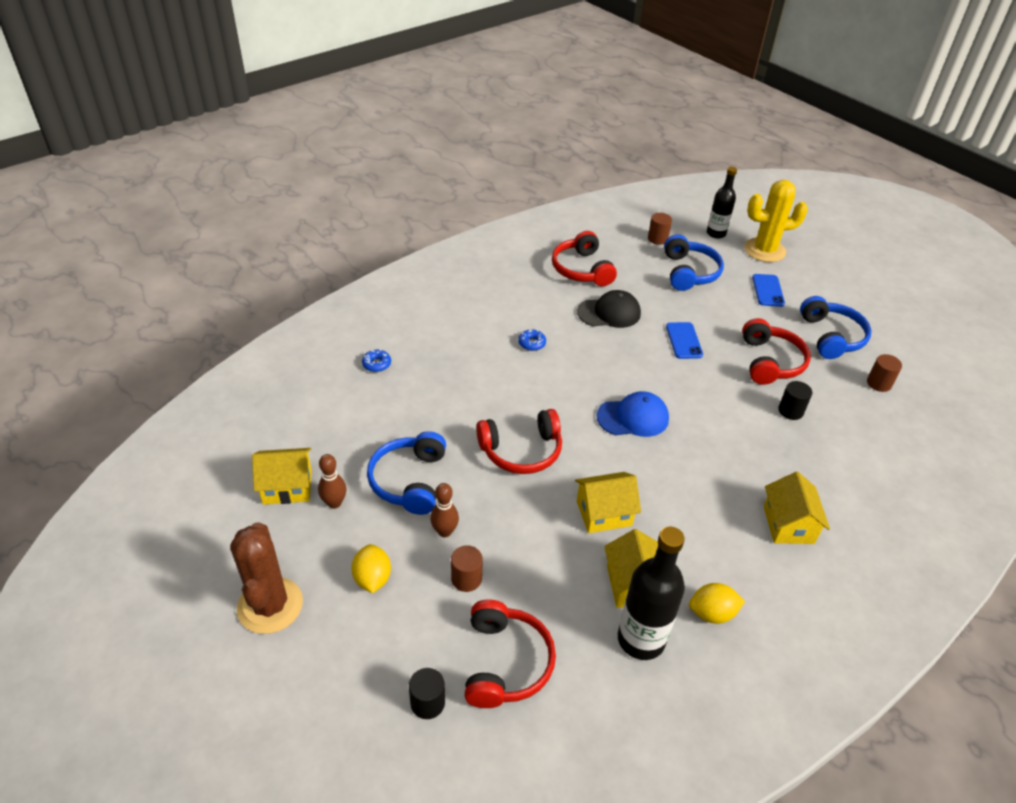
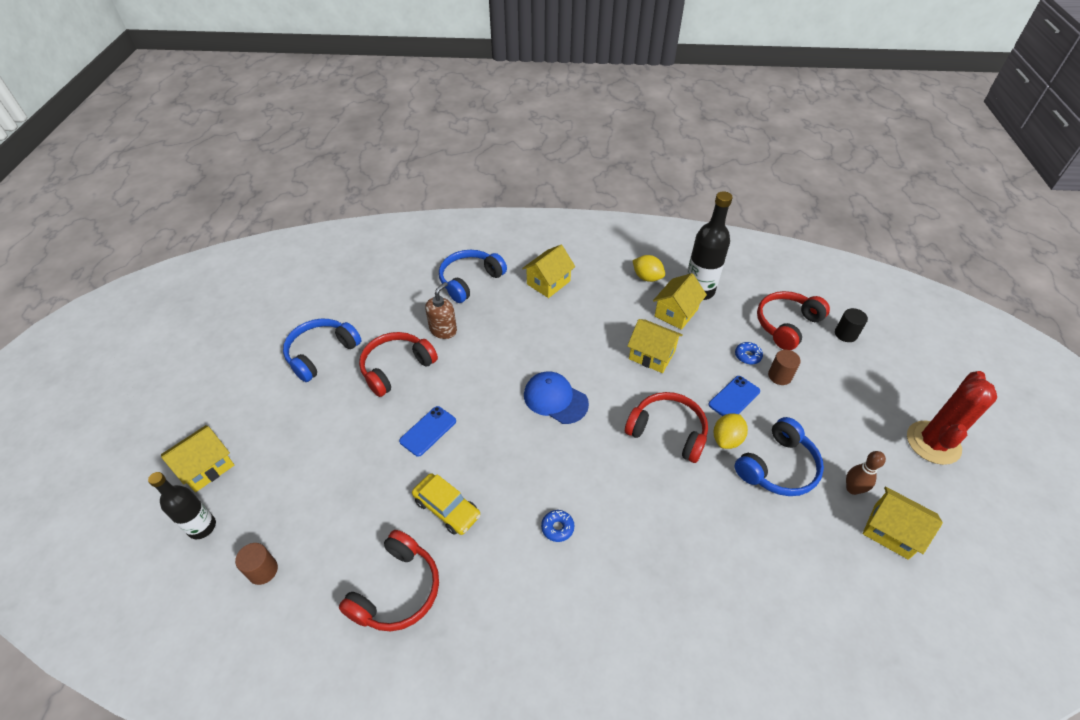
camera: 135 degrees left, 5 degrees up
(270, 605) = (933, 443): brown cactus -> red cactus
(372, 578) = (847, 415): yellow lemon -> yellow lemon (726, 439)
(376, 364) = (734, 620): blue donut -> blue donut (747, 356)
(444, 531) = (774, 413): brown bowling pin -> none
(609, 313) = (447, 508): black cap -> yellow car
(689, 272) = (310, 497): blue headphones -> blue headphones (470, 281)
(764, 250) = (206, 467): yellow cactus -> yellow house
(768, 290) = (286, 424): blue phone -> blue phone (734, 398)
(790, 411) = (443, 330): black cylinder -> brown soap dispenser
(879, 383) = (358, 306): brown cylinder -> none

